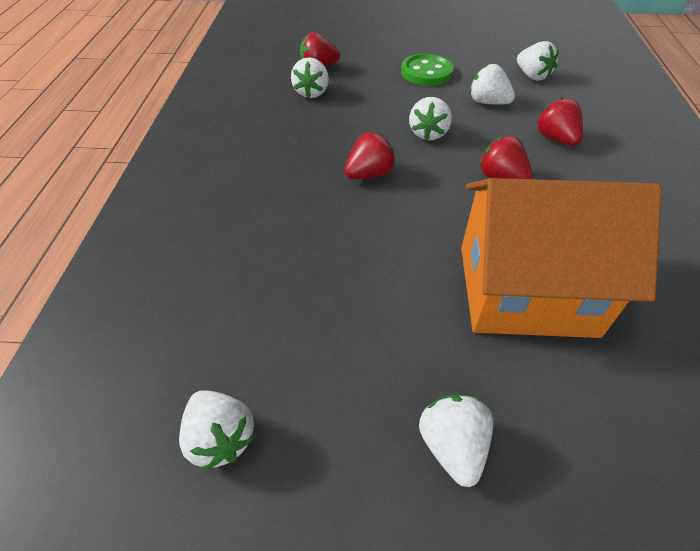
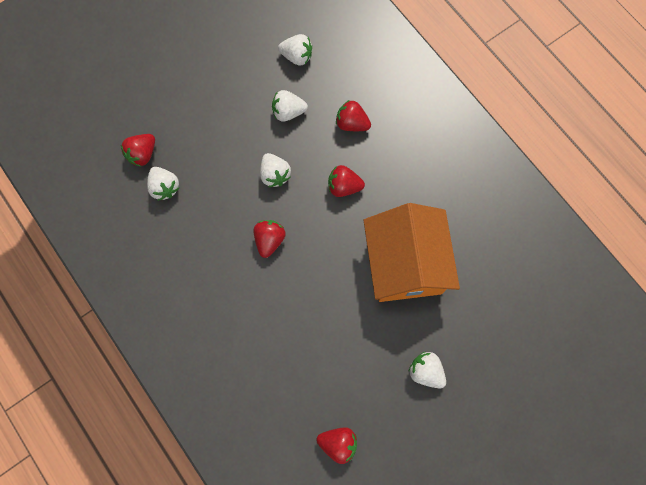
camera: 40 degrees left, 25 degrees up
(220, 438) = (338, 443): white strawberry -> red strawberry
(426, 72) = (223, 103): green button -> none
(525, 289) = (405, 264): orange house -> orange house turned 60 degrees counterclockwise

